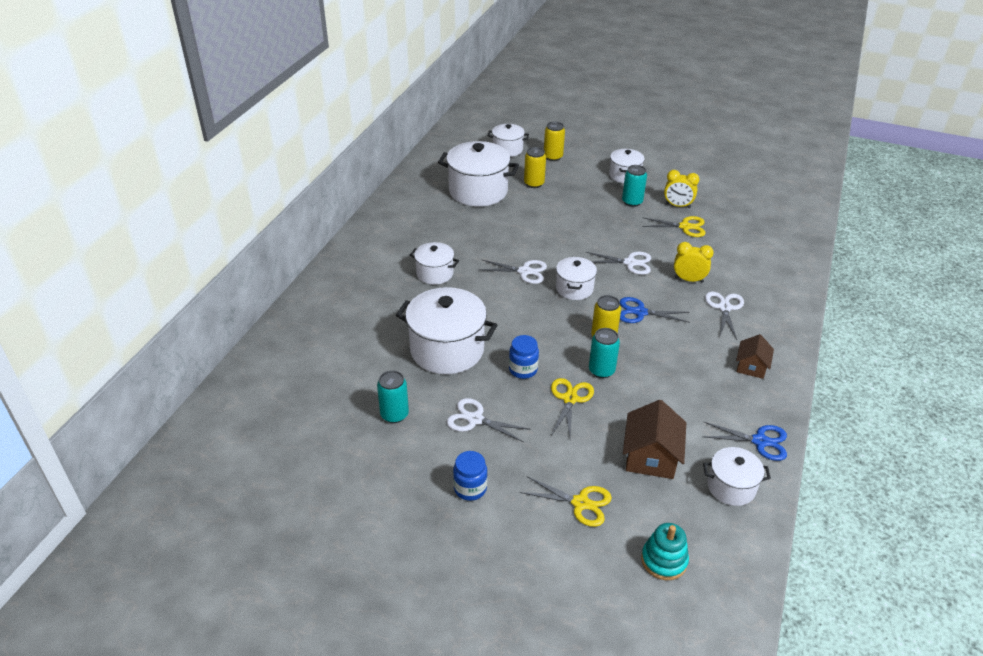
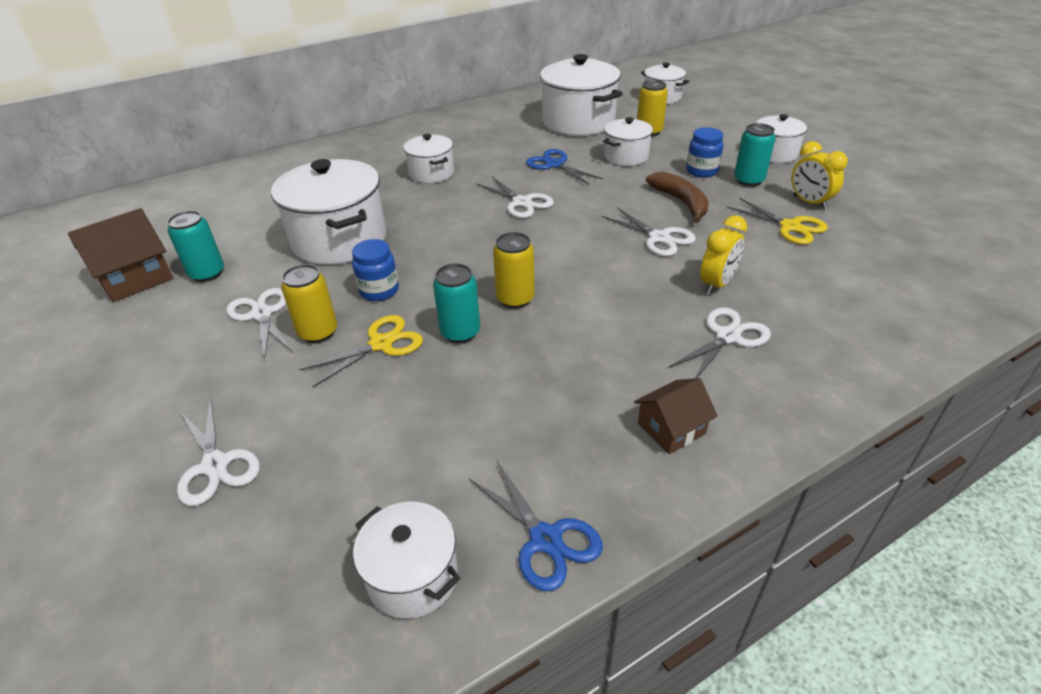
camera: 40 degrees right, 0 degrees up
(470, 488) = (150, 378): blue jar -> blue jar (702, 171)
(553, 157) = (705, 115): yellow can -> yellow can (318, 332)
(574, 288) = (553, 238): white pot -> white pot (626, 156)
(580, 503) = (215, 465): yellow scissors -> white scissors
(613, 232) = (681, 202): none -> brown banana
(640, 312) = (598, 293): blue scissors -> blue scissors (555, 165)
(651, 457) = (371, 463): brown house -> brown house (135, 278)
(664, 560) = (185, 612): turquoise stacking toy -> none
(689, 280) = (716, 284): yellow clock -> yellow clock turned 75 degrees clockwise

